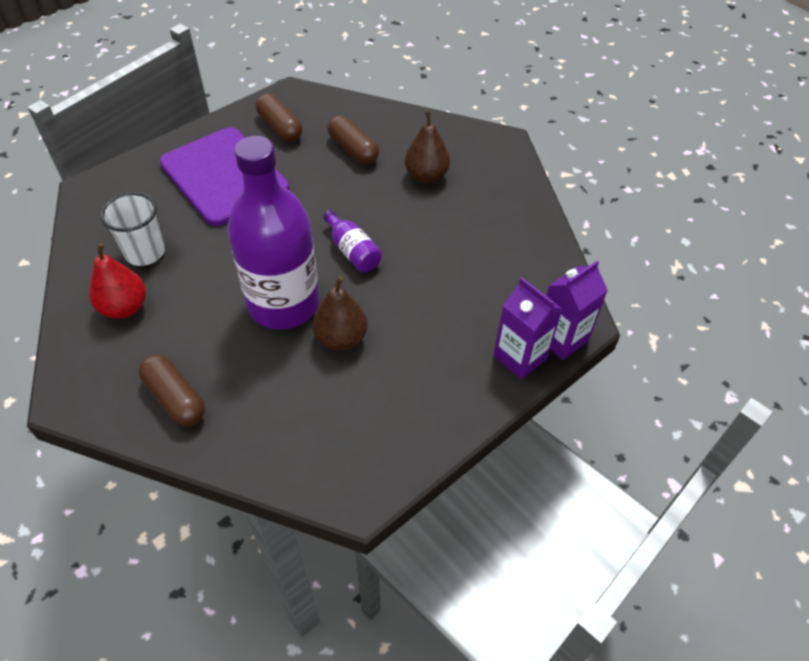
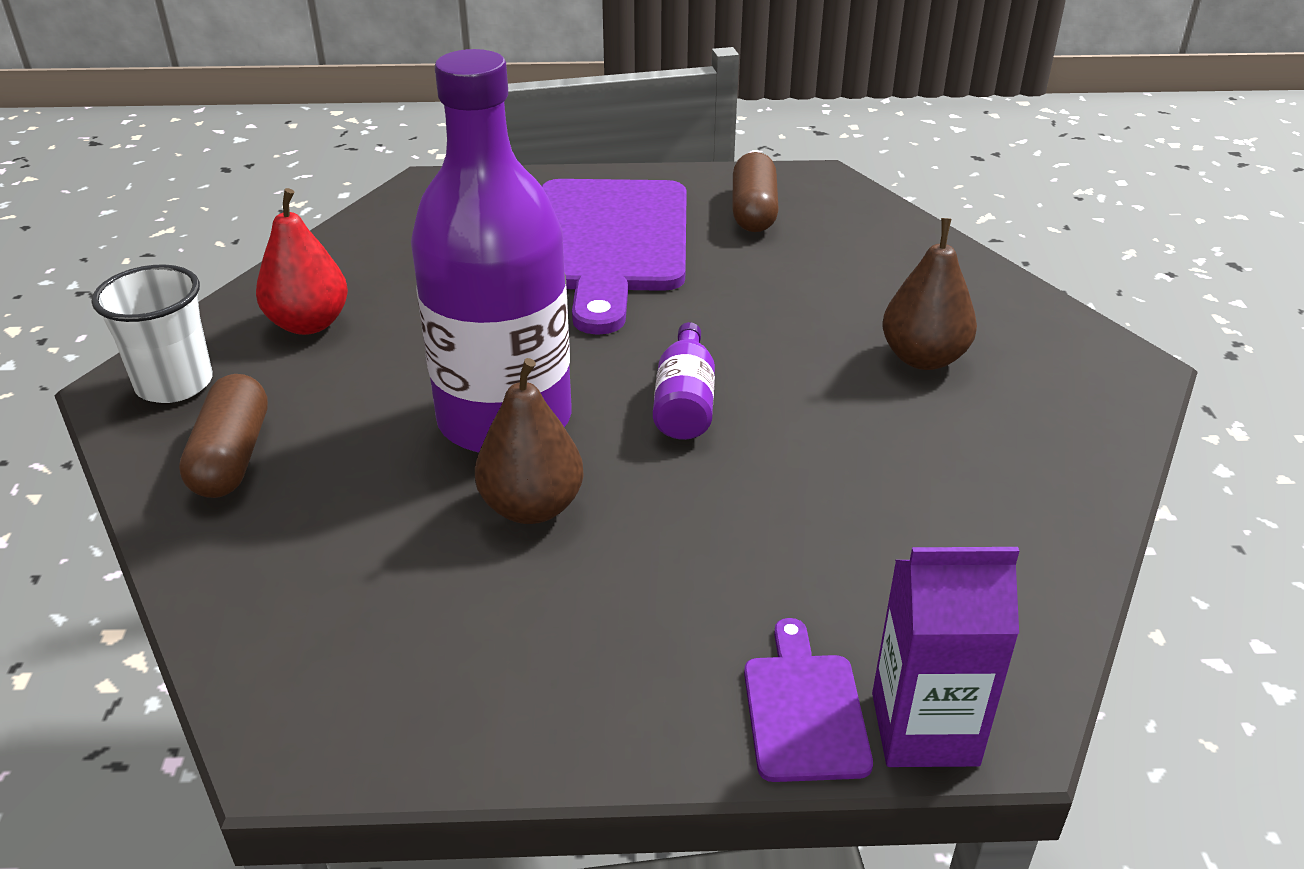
camera: 40 degrees right, 15 degrees down
(145, 253) = (407, 277): white cup -> white cup (174, 384)
(353, 150) = (836, 277): brown capsule -> none
(520, 357) = (804, 710): purple carton -> purple cutting board

